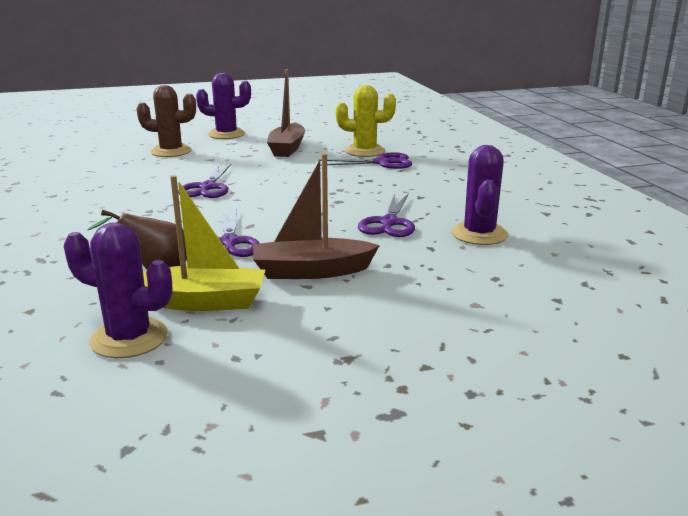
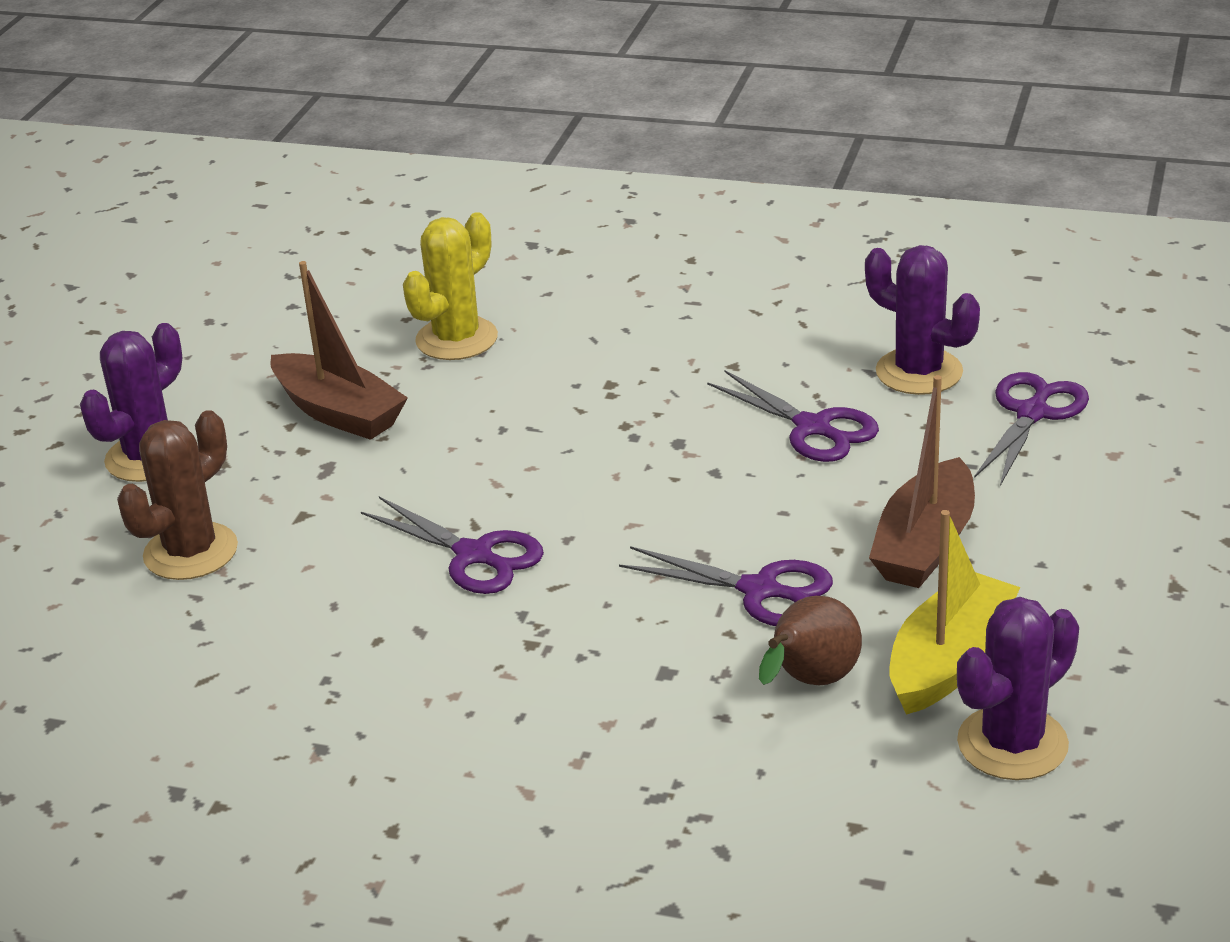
camera: 55 degrees left, 10 degrees up
(381, 163) = (539, 344): purple scissors -> purple scissors (1032, 413)

